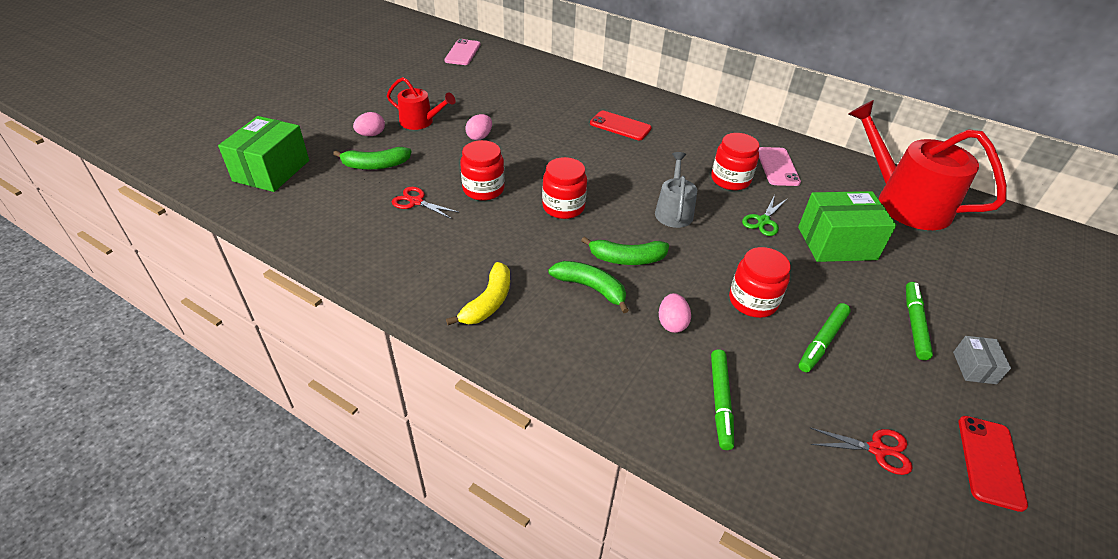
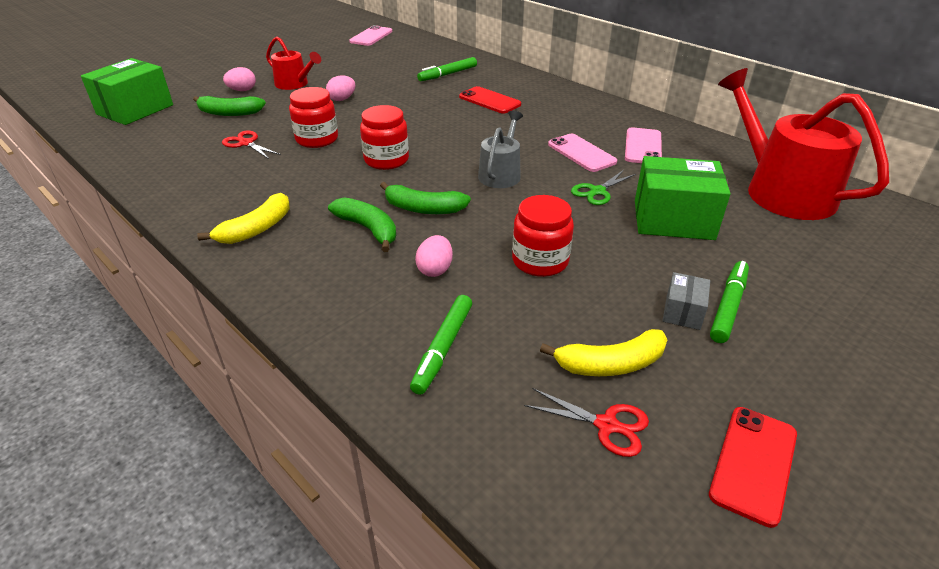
camera: 15 degrees right, 5 degrees down
(730, 180) = (581, 153): red jar -> pink phone
(822, 341) = (600, 308): green marker -> green marker (447, 74)
(854, 393) = (610, 364): none -> yellow banana
(974, 368) = (785, 360): grey box -> grey box (683, 312)

